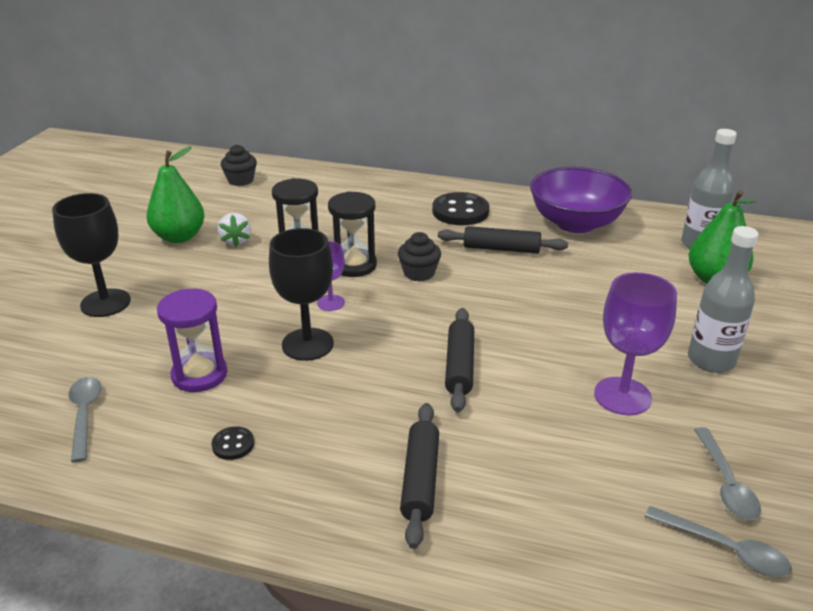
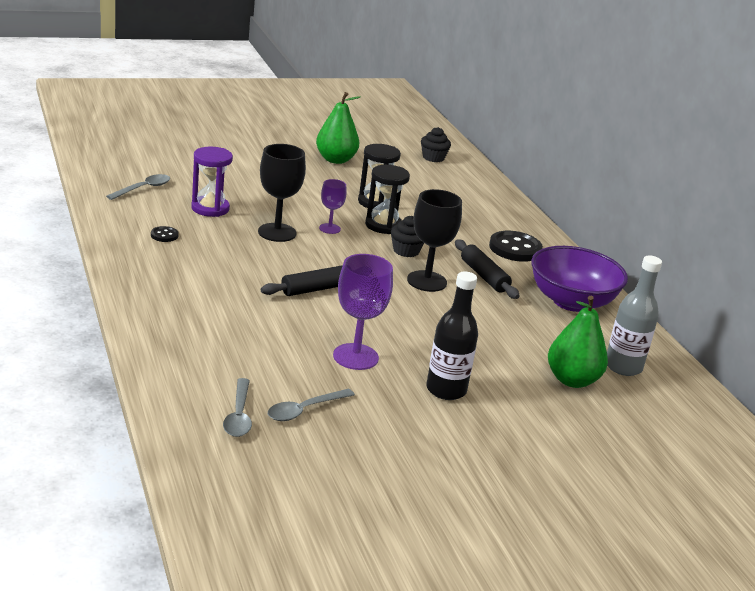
camera: 50 degrees right, 5 degrees down
(105, 303) = (241, 161): black goblet -> black goblet (426, 281)
(236, 241) = (356, 178): white strawberry -> none
(420, 480) = (194, 298): black rolling pin -> none
(711, 360) = (446, 390): grey bottle -> black bottle

